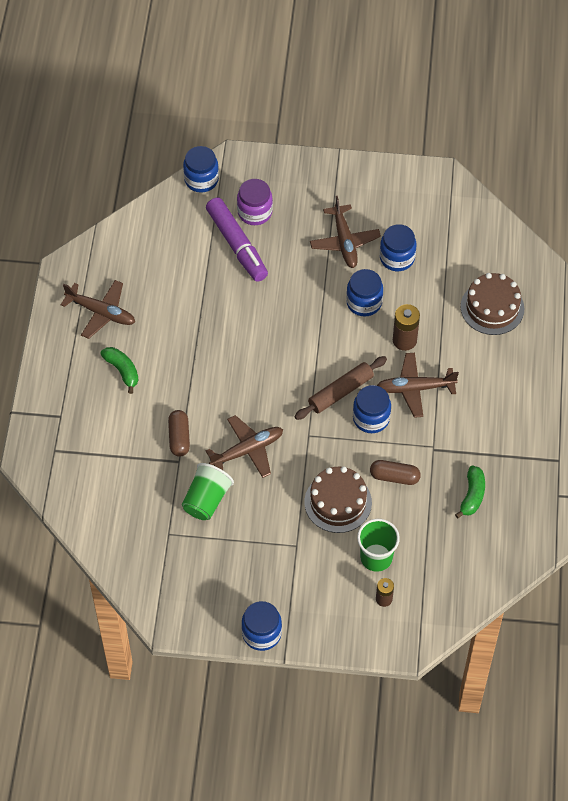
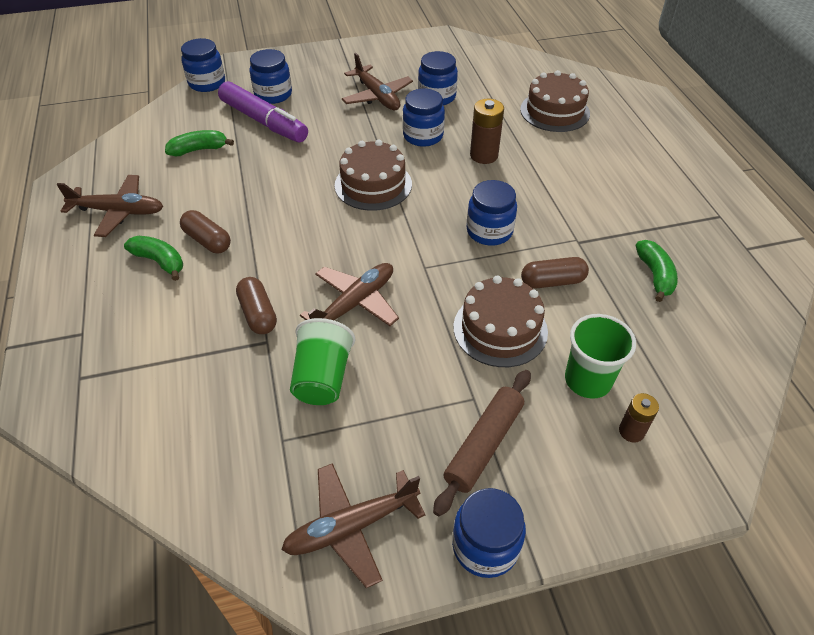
camera: 20 degrees left, 10 degrees down
(160, 362) = (207, 240): none -> brown capsule
(175, 263) = (199, 150): none -> green banana
(255, 212) = (273, 94): purple jar -> blue jar
(301, 344) = (373, 184): none -> brown cake
(340, 392) = (440, 216): brown rolling pin -> brown rolling pin (484, 445)
(415, 388) = (521, 192): brown plane -> brown plane (351, 526)

